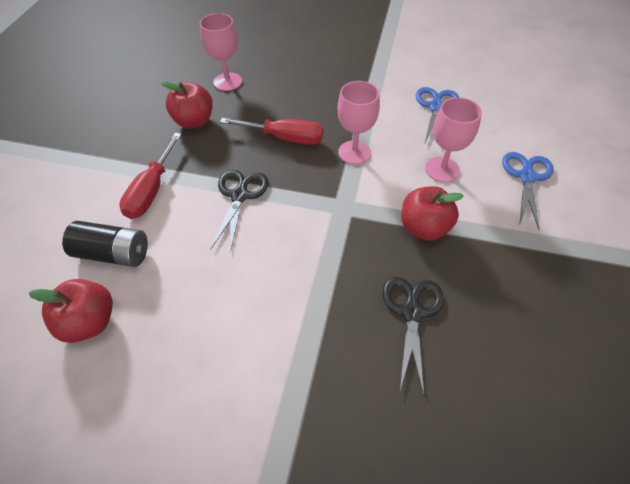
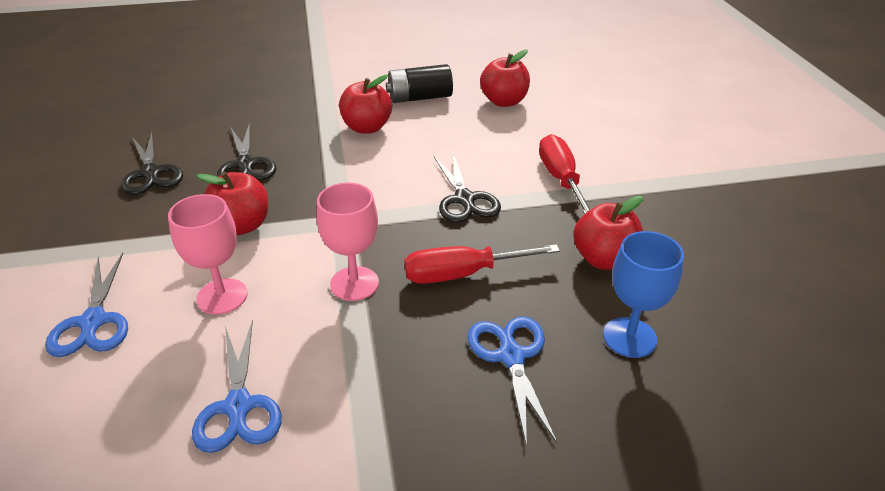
camera: 155 degrees right, 15 degrees down
(113, 253) = (535, 133): black battery -> black battery (420, 98)
(227, 82) = (629, 337): pink goblet -> blue goblet
(266, 331) = (367, 128): none -> red apple
(292, 90) = (511, 356): none -> blue scissors
(513, 335) = (151, 173): none -> black scissors

